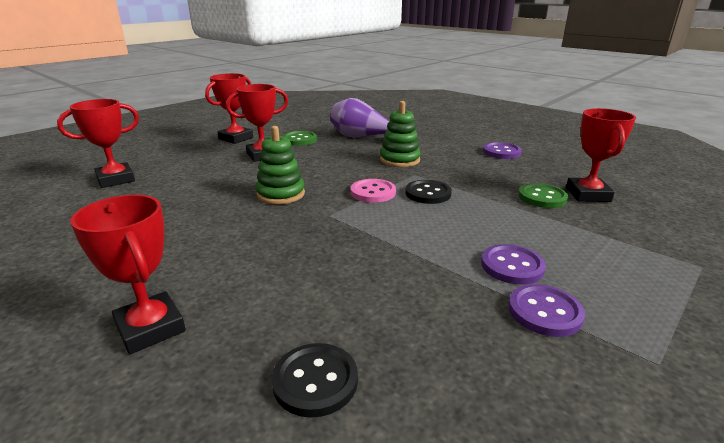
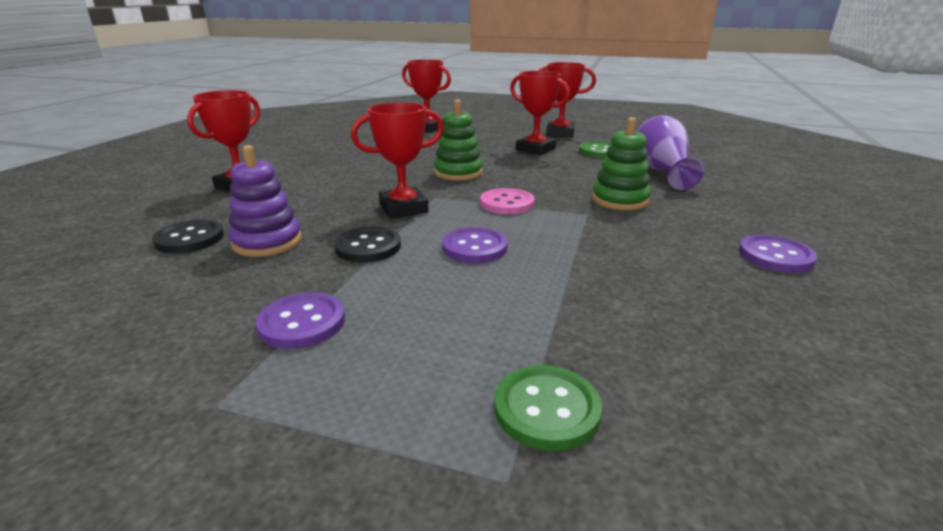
camera: 65 degrees right, 0 degrees up
(368, 318) = (267, 242): none -> purple stacking toy
(428, 193) = (538, 228): black button -> black button (368, 247)
(512, 266) = (392, 296): purple button -> purple button (474, 247)
(542, 197) = (627, 303): green button -> green button (546, 409)
(587, 194) = (699, 346): red trophy -> red trophy (403, 208)

